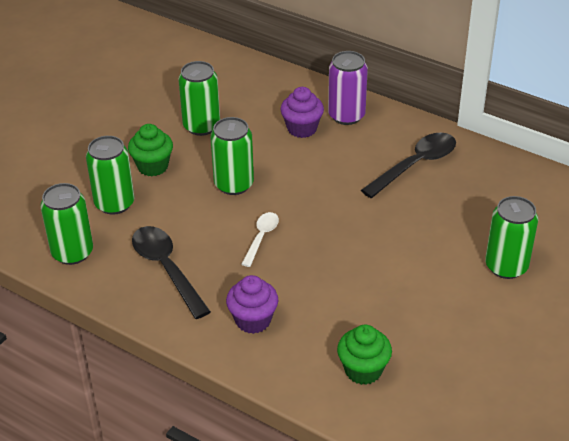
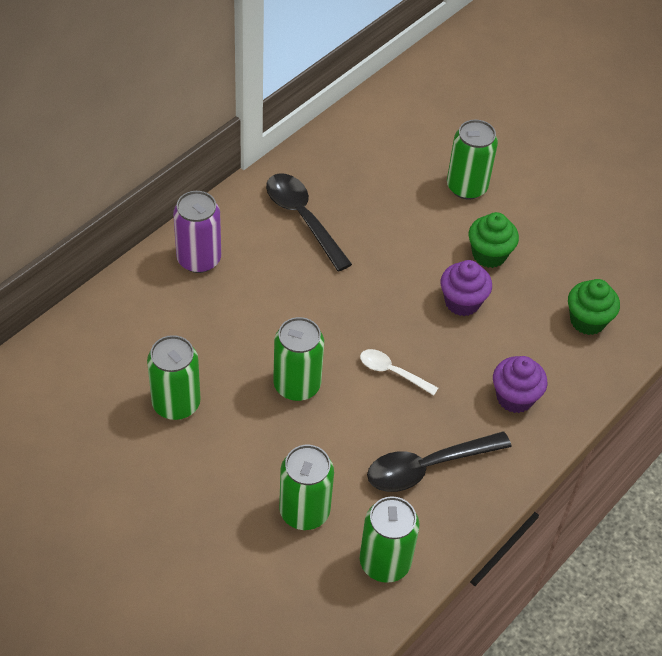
camera: 85 degrees left, 10 degrees up
(152, 166) = (243, 464): green cupcake -> green cupcake (489, 255)
(302, 128) = (211, 304): purple cupcake -> purple cupcake (462, 302)

